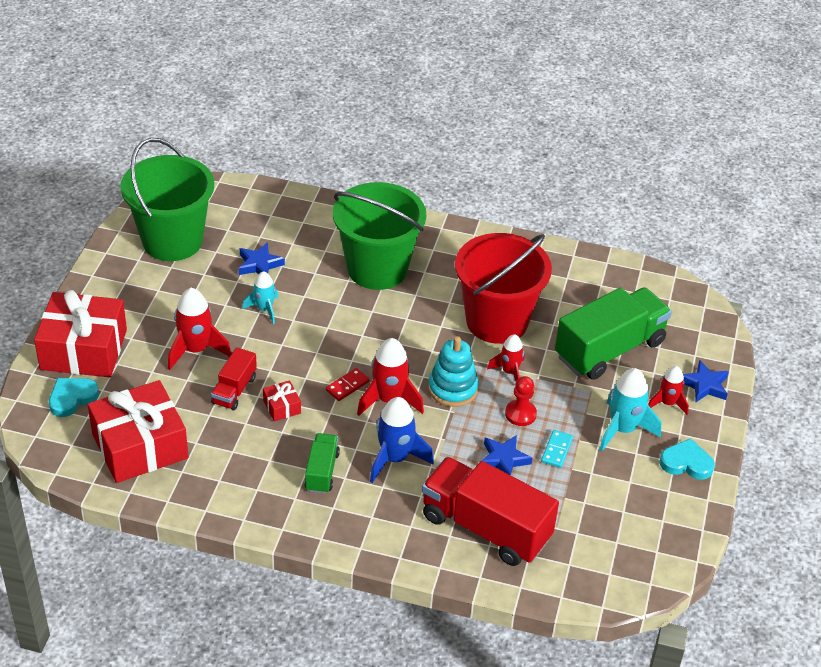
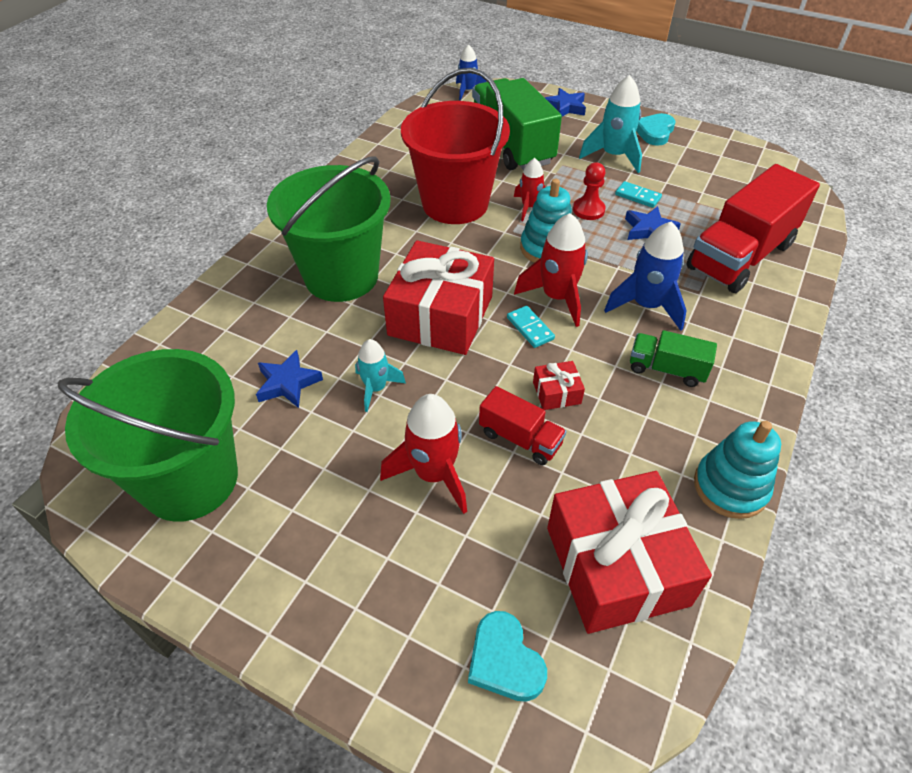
camera: 75 degrees left, 5 degrees up
(84, 349) = (395, 633): red gift -> red gift (440, 315)
(212, 507) = (730, 487): none -> turquoise stacking toy
(347, 386) = (530, 328): red domino -> turquoise domino
(667, 403) = (584, 128): red rocket -> none
(702, 304) = (467, 91): none -> blue rocket

